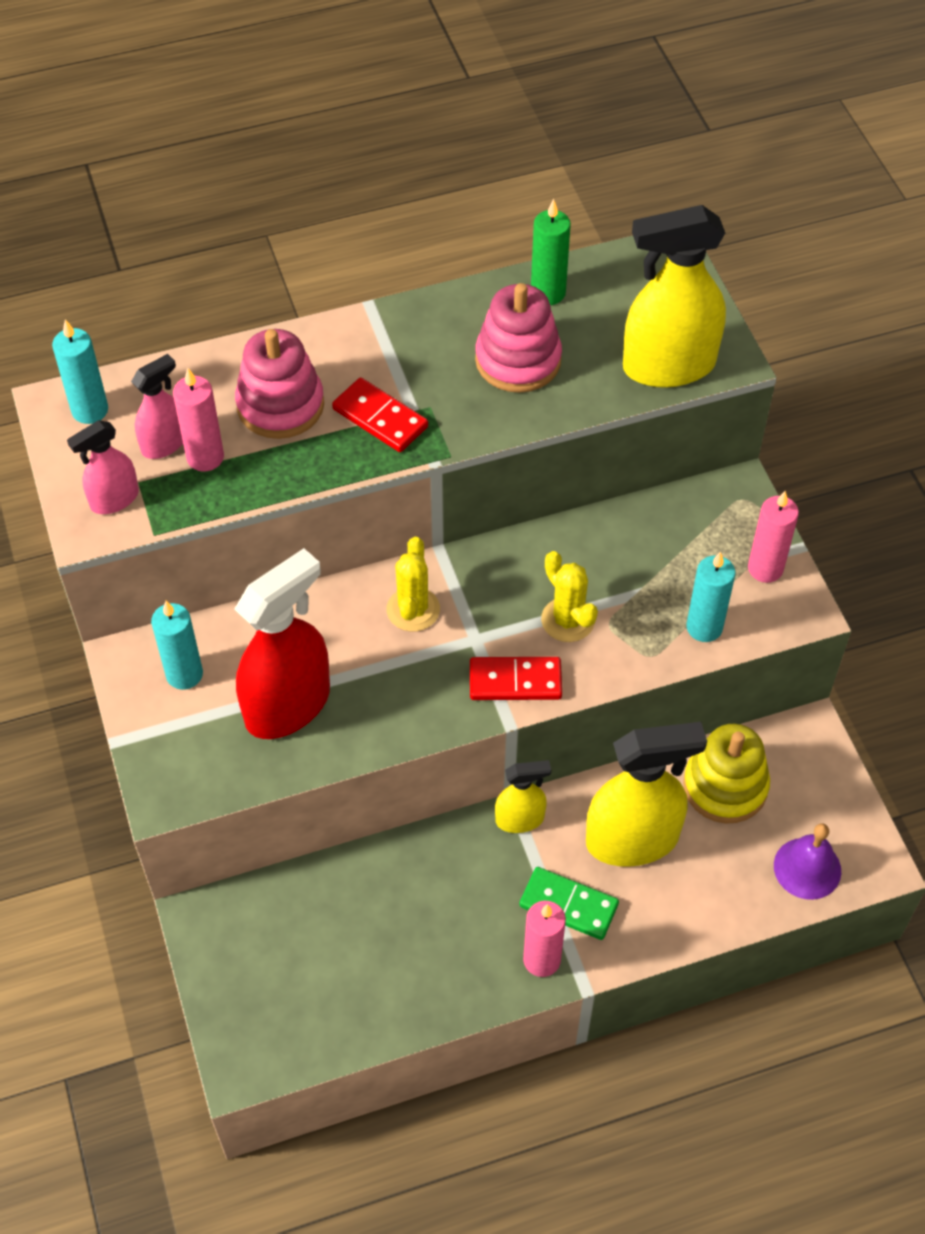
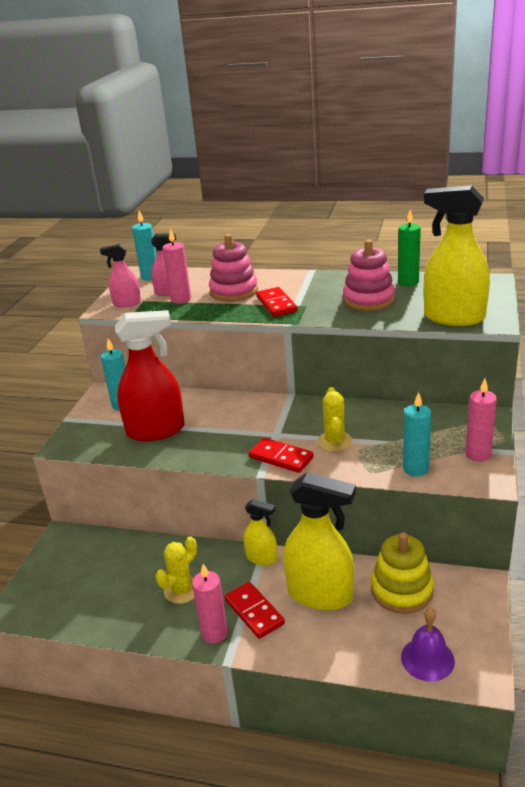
camera: 35 degrees right, 25 degrees down
(413, 609) = (254, 413): yellow cactus -> yellow cactus (182, 590)
(568, 905) = (254, 612): green domino -> red domino

